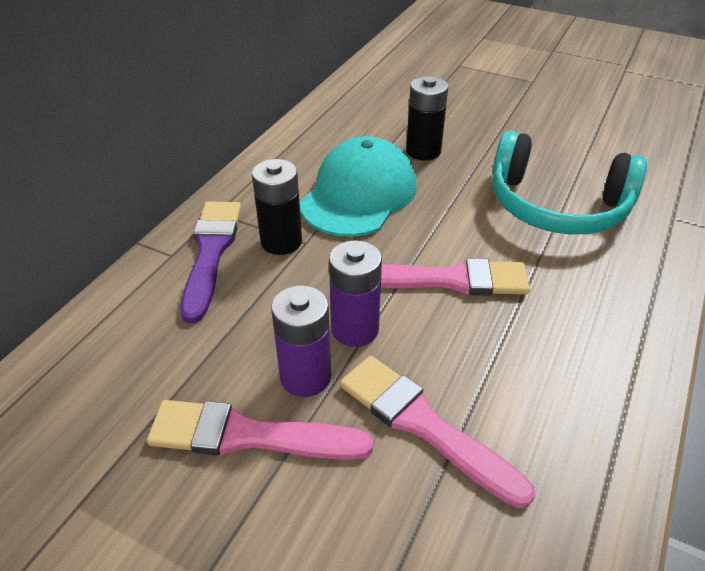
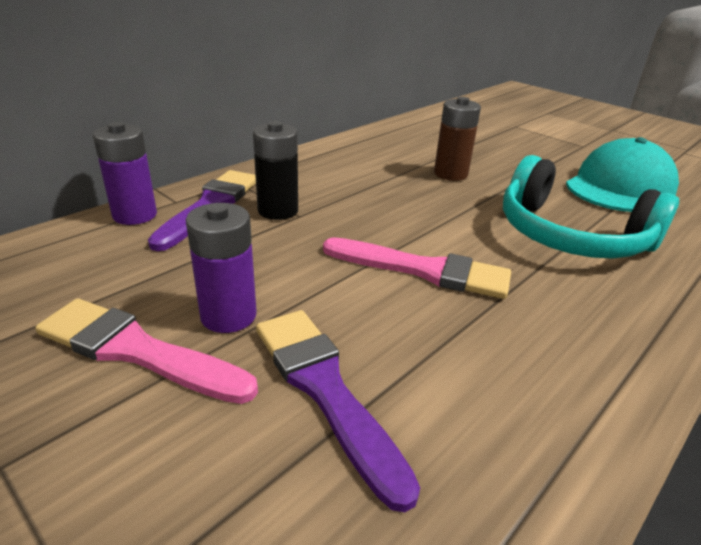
camera: 15 degrees right, 10 degrees down
(355, 329) = (303, 288): purple battery -> purple battery (135, 215)
(359, 194) = (371, 192): turquoise cap -> turquoise cap (619, 187)
(423, 151) = (450, 174): black battery -> brown battery
(425, 425) = (325, 390): pink brush -> purple brush

